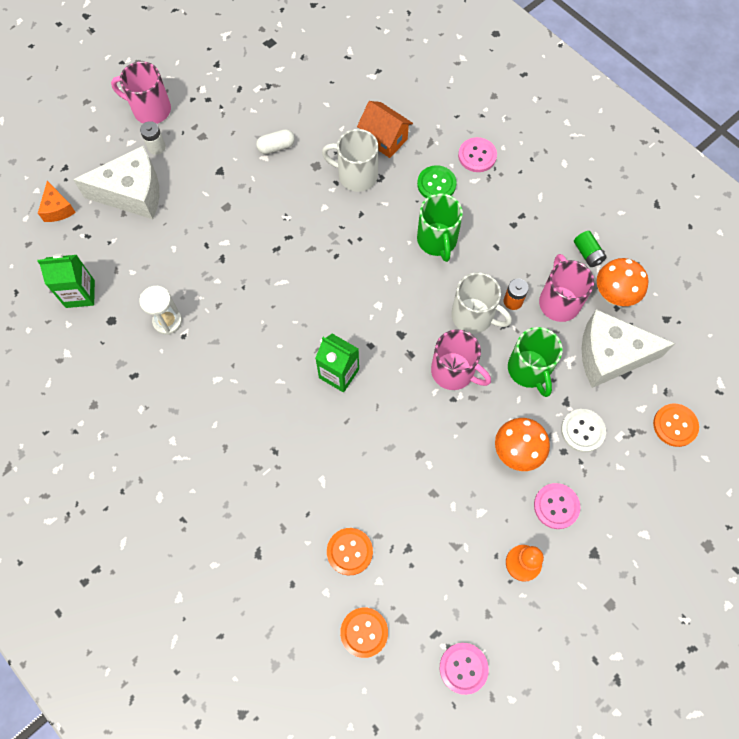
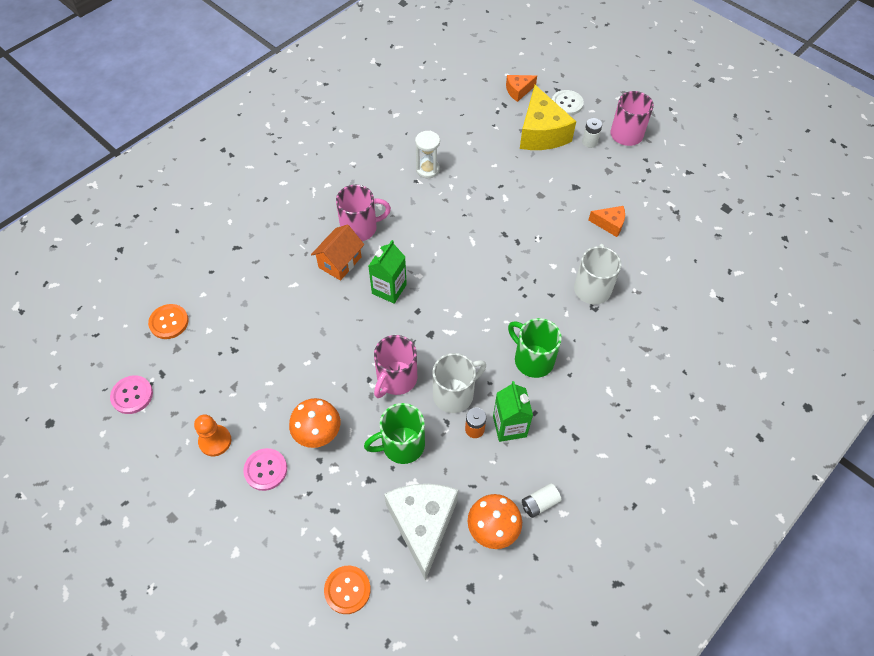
camera: 85 degrees right, 10 degrees down
(80, 294) = (446, 114): green carton -> green carton (509, 426)
(132, 193) = (541, 133): white cheese -> yellow cheese
(276, 147) = (609, 224): white capsule -> orange cheese
(349, 551) = (234, 308): orange button -> none
(384, 139) = (639, 308): orange house -> orange house (340, 262)
(436, 184) = (597, 356): green button -> none
(437, 241) = (532, 359): green mug -> green mug turned 60 degrees clockwise
(473, 316) = (454, 394): white mug -> white mug turned 150 degrees counterclockwise
(477, 156) = (639, 392): pink button -> none
(559, 301) = (479, 473): pink mug -> pink mug (360, 228)
(582, 431) = (340, 495): white button -> white button (567, 104)
(587, 253) = (539, 503): green battery -> white battery

